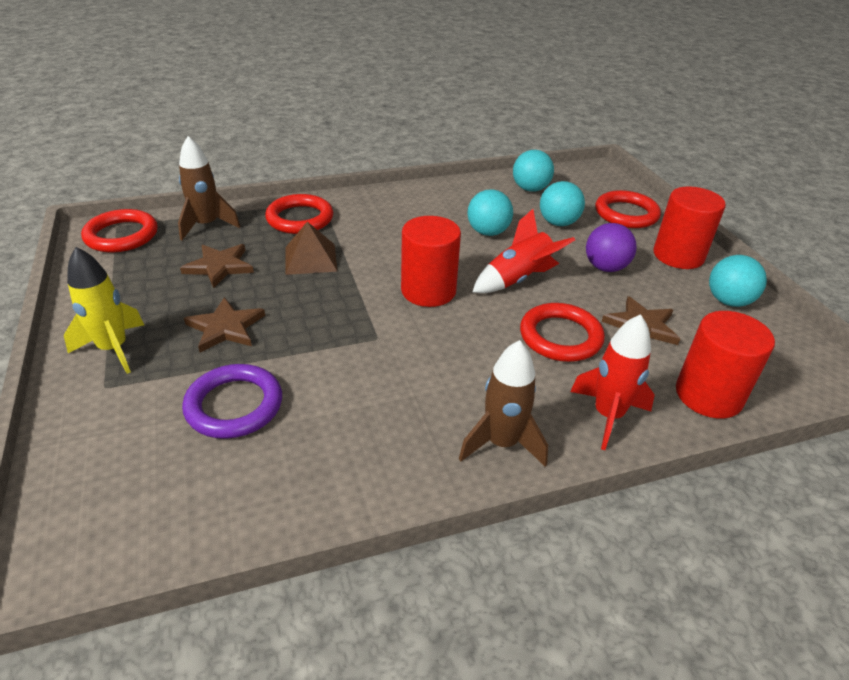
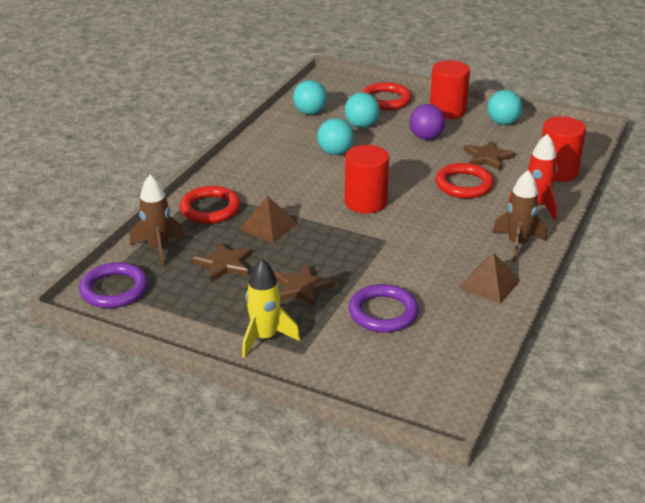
camera: 45 degrees left, 5 degrees down
(121, 235) = (114, 289): red ring -> purple ring
(385, 463) = (489, 284): none -> brown pyramid
(518, 279) = (397, 169): red rocket -> none

